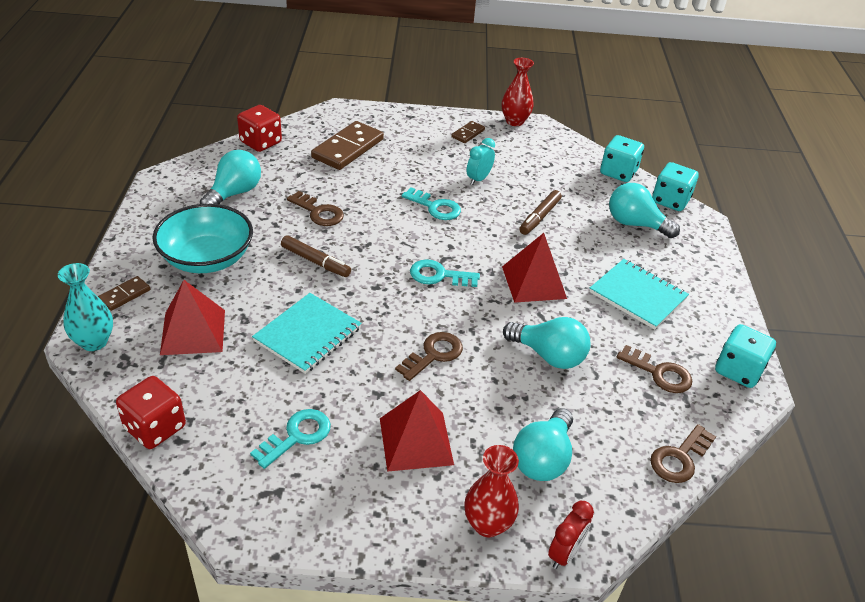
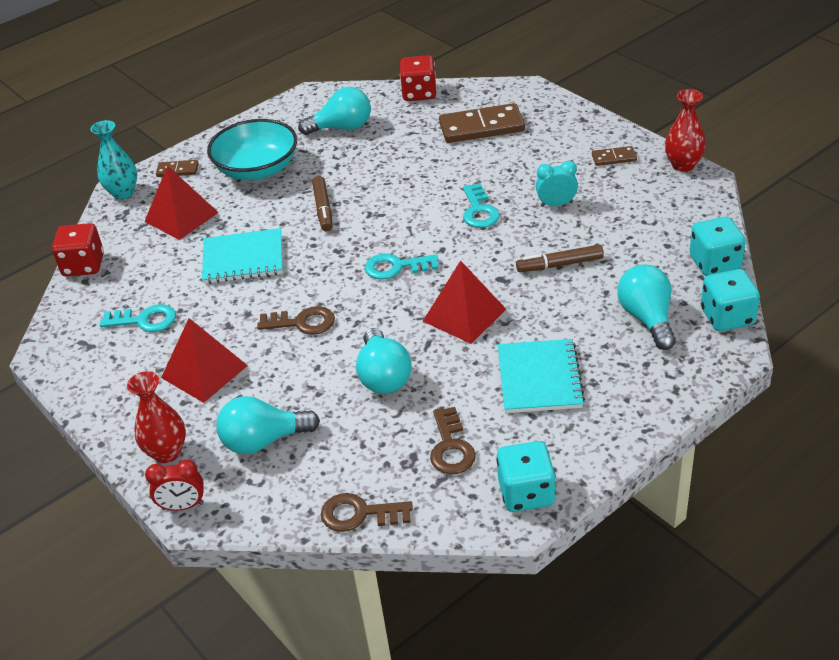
camera: 55 degrees right, 0 degrees up
(319, 212) = (380, 171): brown key -> none
(439, 275) = (396, 267): turquoise key -> turquoise key turned 60 degrees counterclockwise

